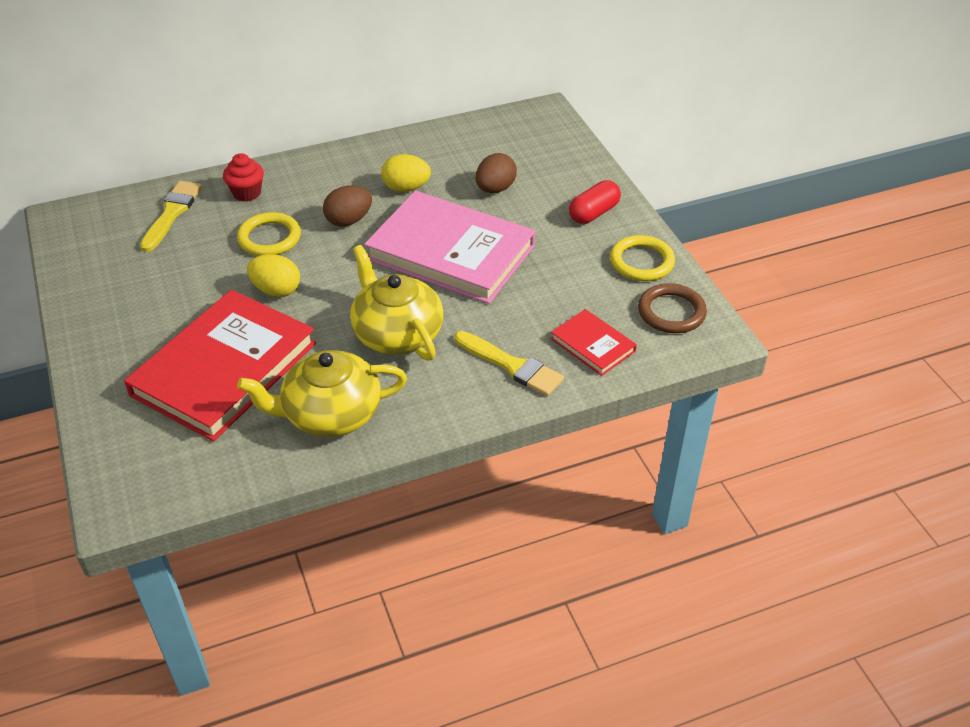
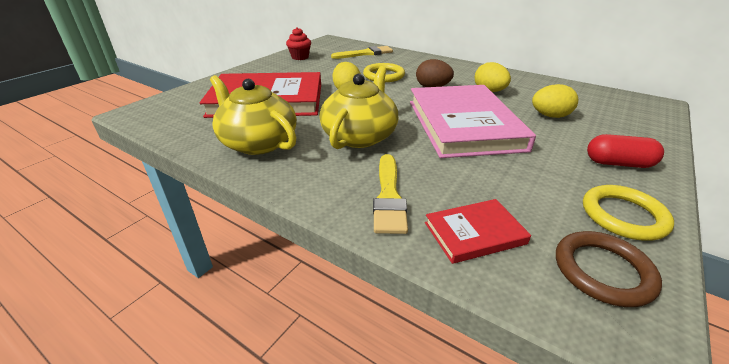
camera: 55 degrees right, 10 degrees down
(247, 193) = (406, 61): red cupcake -> red cupcake (300, 57)
(495, 189) = (550, 116): brown egg -> yellow egg
(593, 345) = (474, 233): red book -> red book turned 60 degrees clockwise

